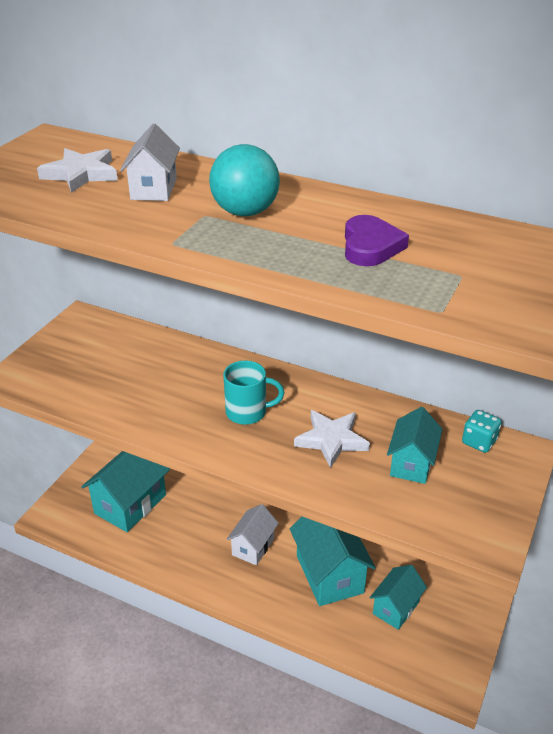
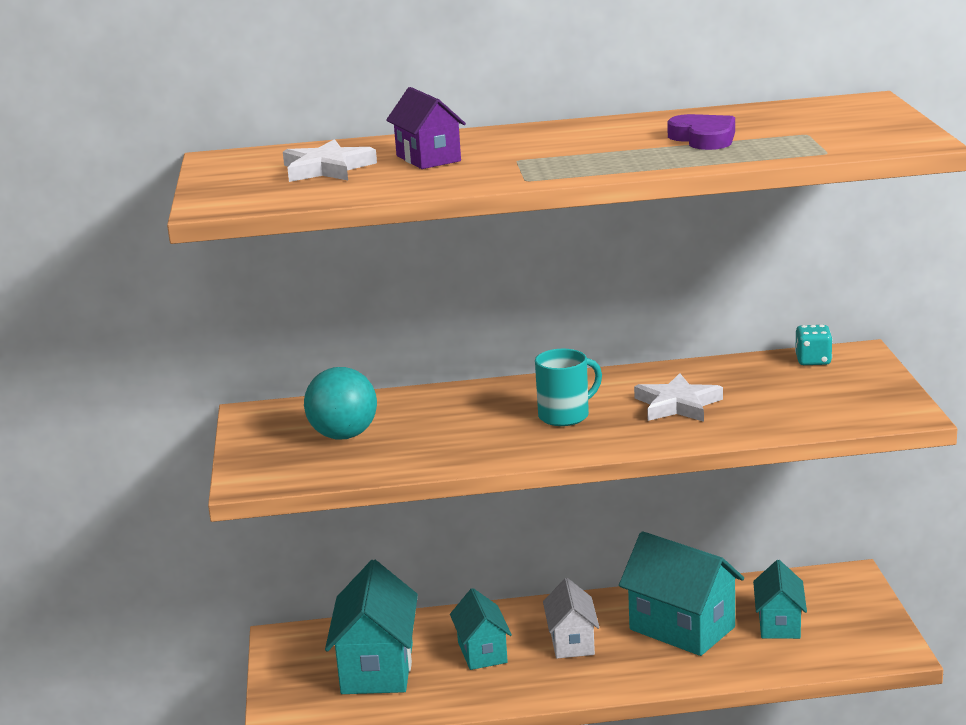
camera: 30 degrees left, 15 degrees down
(154, 189) = (428, 158): white house -> purple house
(245, 212) = (551, 149): turquoise ball -> turquoise ball (343, 435)
(411, 463) = (773, 393): turquoise house -> turquoise house (482, 652)

